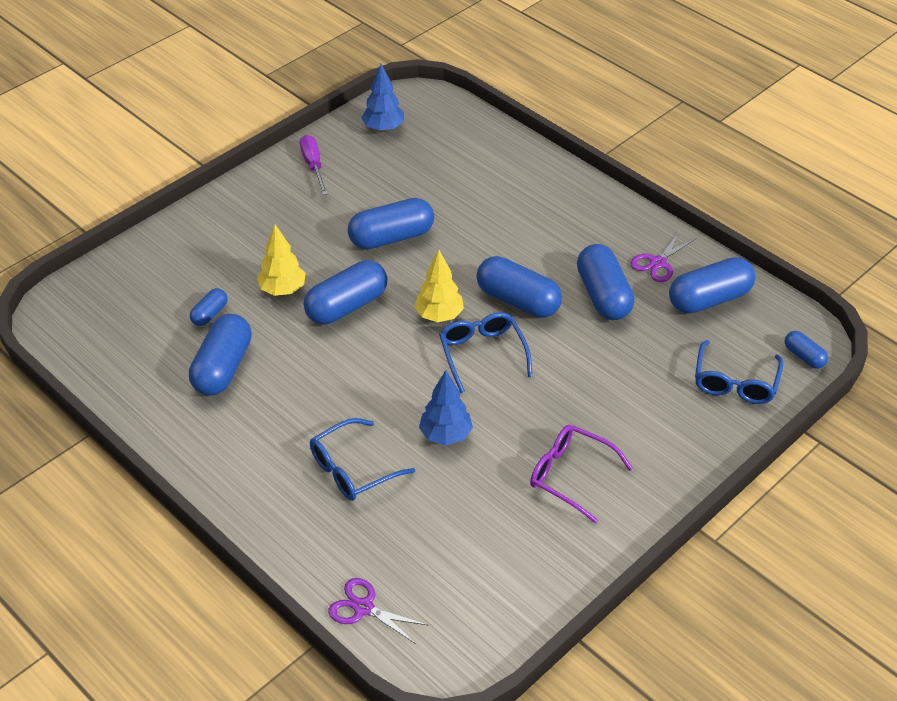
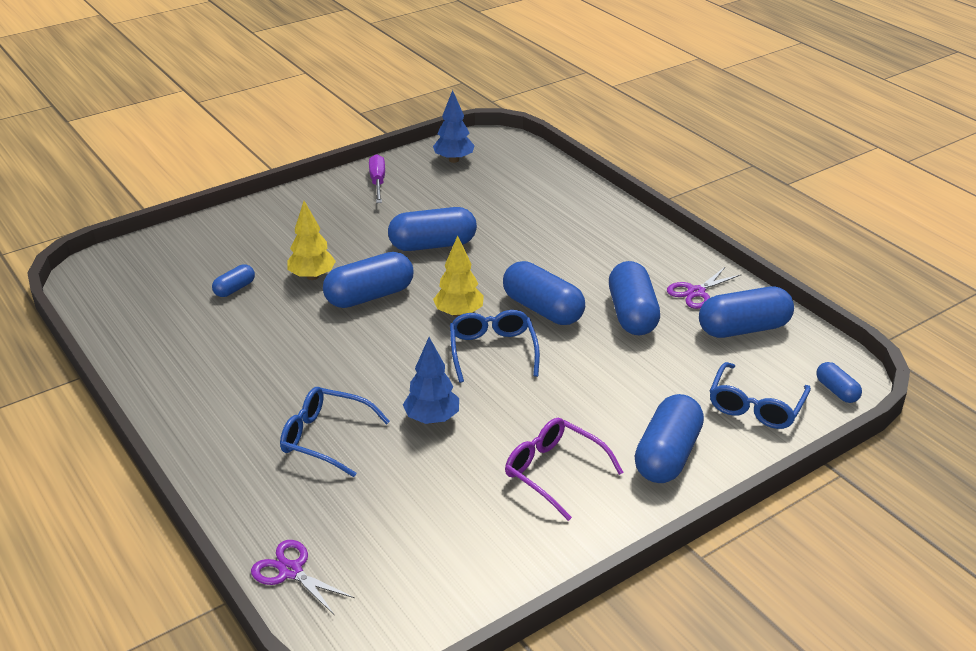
camera: 10 degrees right, 10 degrees down
(223, 368) = (229, 334): blue capsule -> blue capsule (667, 455)
(352, 469) = (325, 438): blue glasses -> blue glasses turned 45 degrees clockwise

